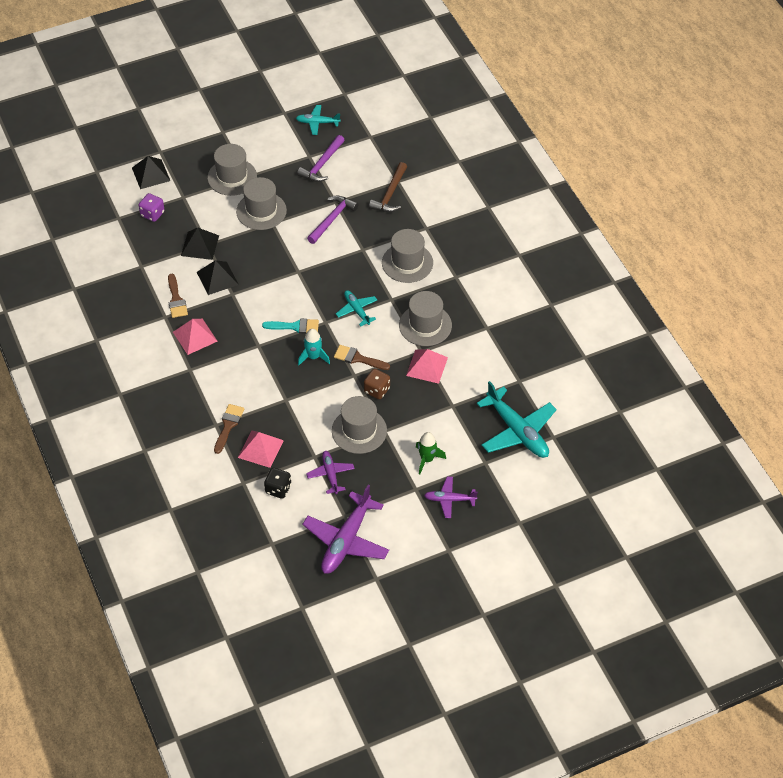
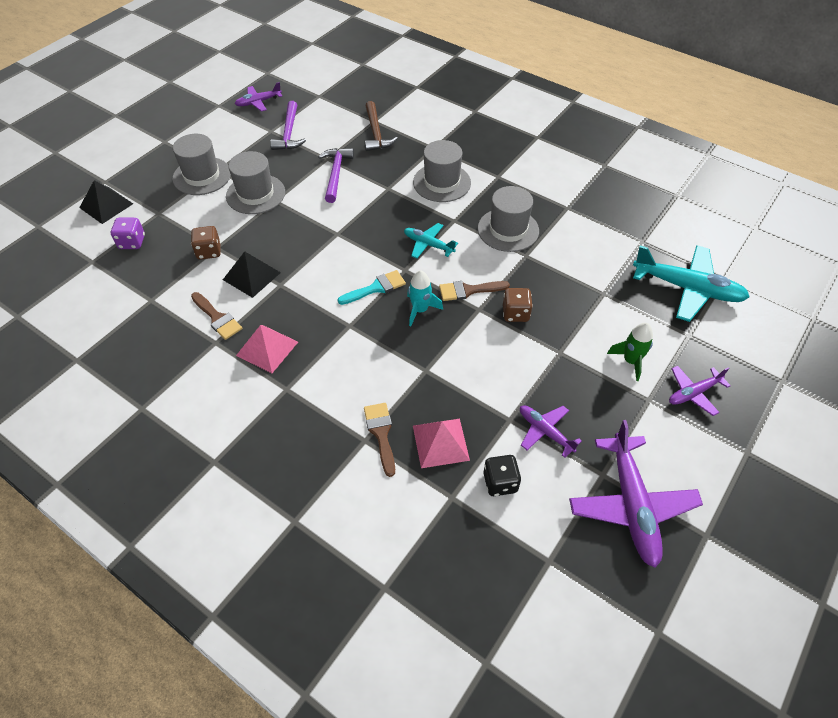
camera: 30 degrees left, 0 degrees up
(200, 245) = (209, 251): black pyramid -> brown dice
(317, 123) = (258, 102): turquoise plane -> purple plane
(359, 431) = (534, 365): grey hat -> none
(427, 366) = (544, 267): pink pyramid -> none

